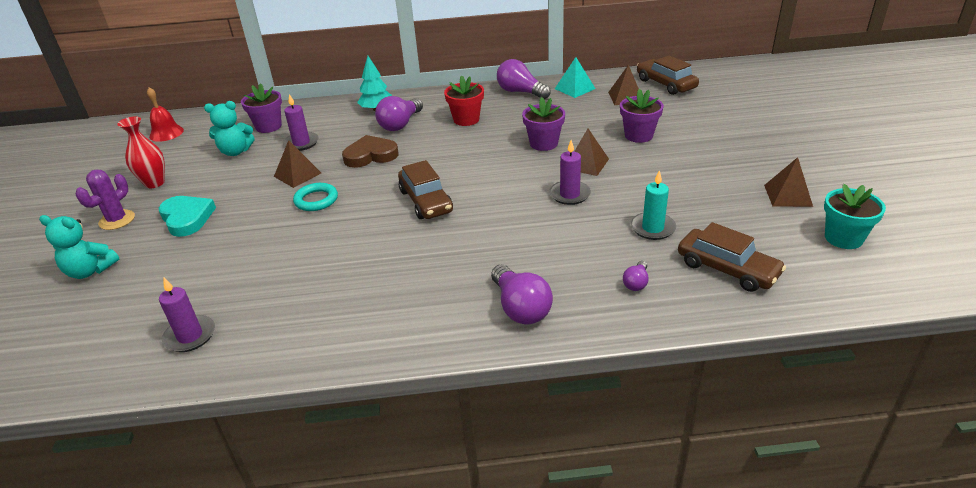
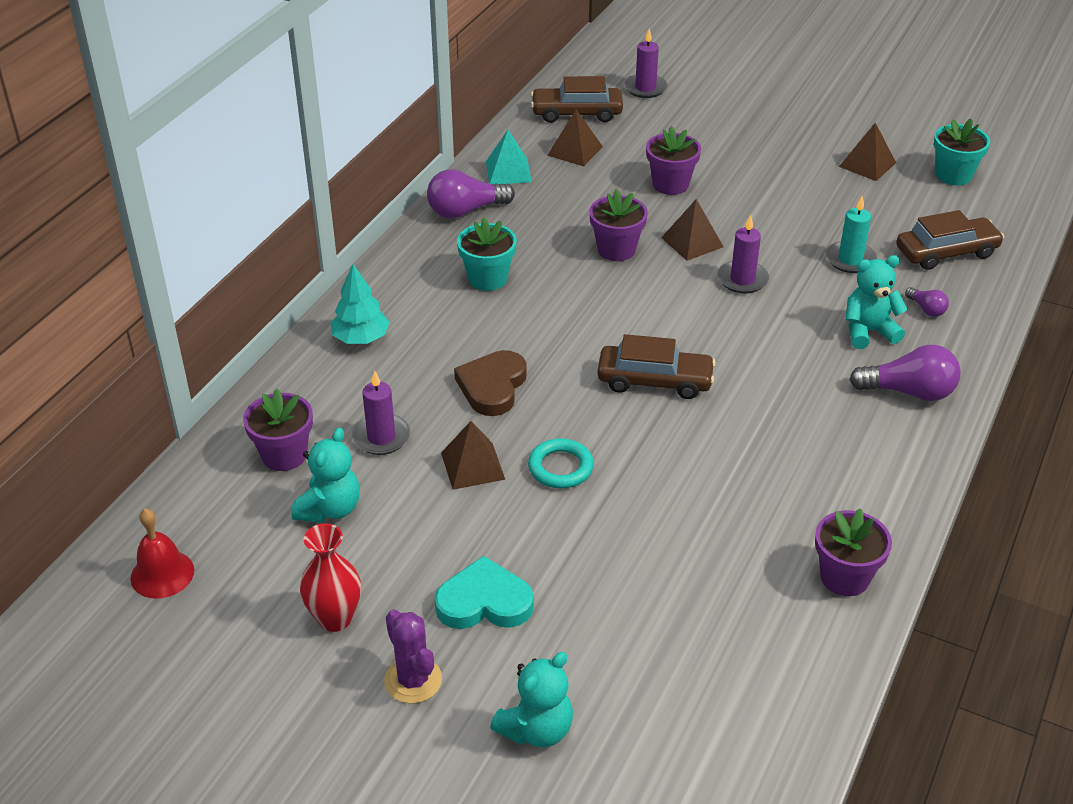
camera: 60 degrees left, 5 degrees up
(190, 336) = (771, 650): purple candle -> purple candle (645, 88)
(281, 345) = (844, 577): none -> purple flower pot
(400, 124) = (434, 334): purple light bulb -> none
(466, 119) = (487, 278): red flower pot -> turquoise flower pot
(573, 265) = (868, 331): none -> turquoise teddy bear

